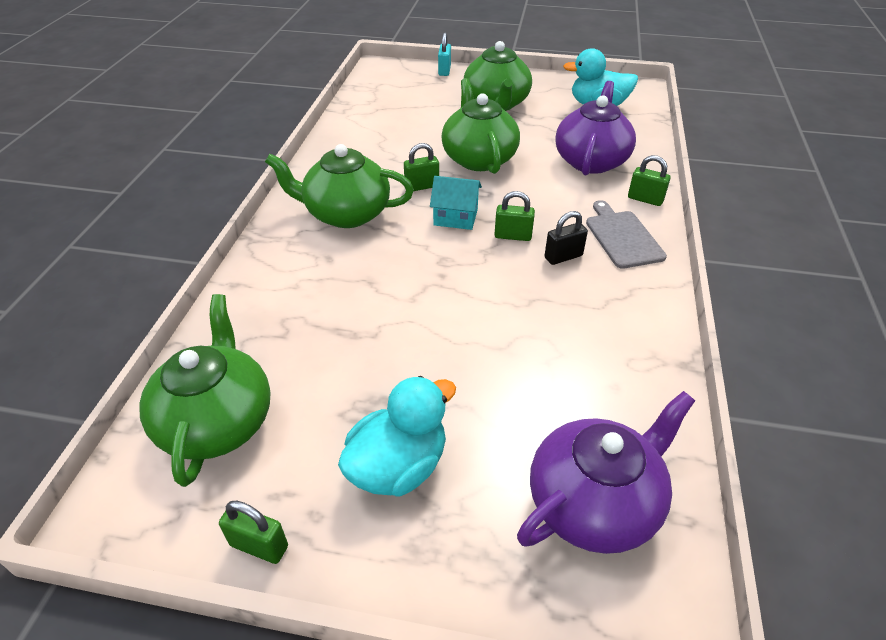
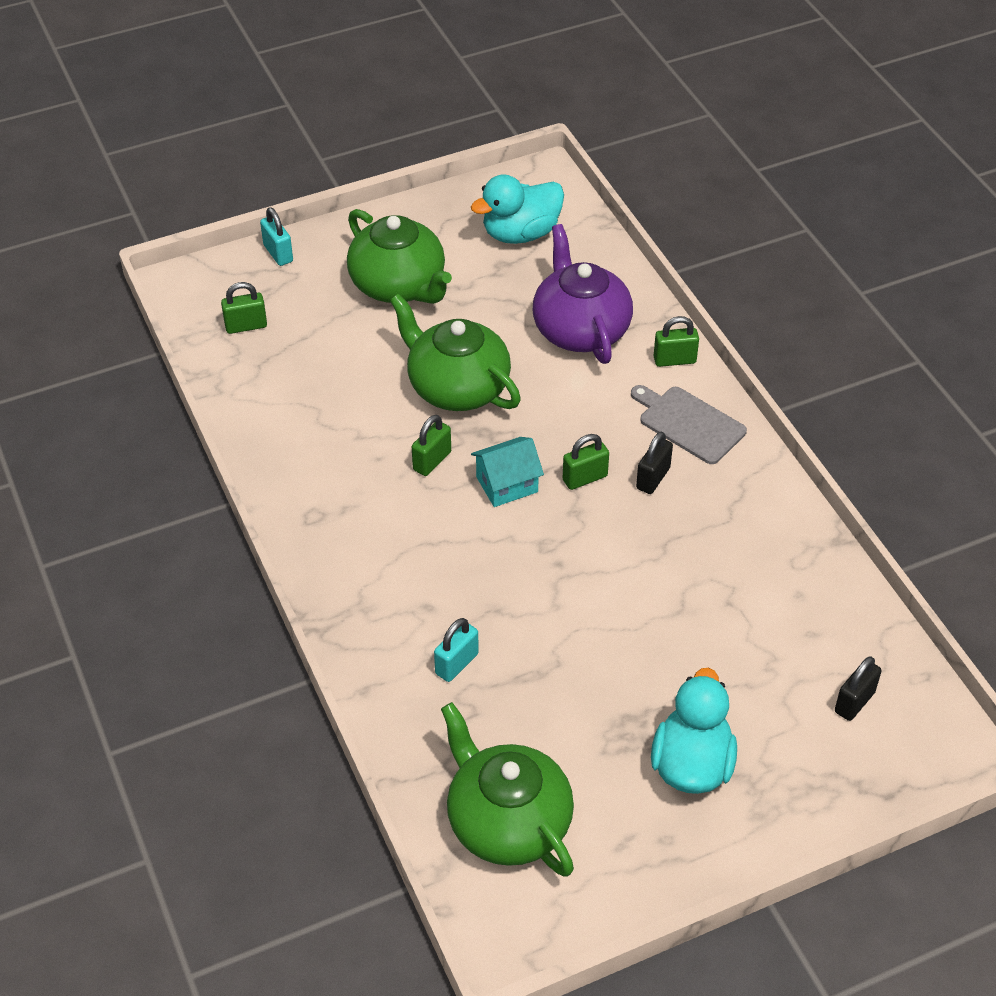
camera: 35 degrees left, 5 degrees up
(259, 546) = (648, 886): green padlock -> green padlock (246, 326)
(307, 299) = (457, 664): none -> turquoise padlock
(346, 214) = (386, 542): green teapot -> none
(594, 502) = (854, 702): purple teapot -> black padlock

